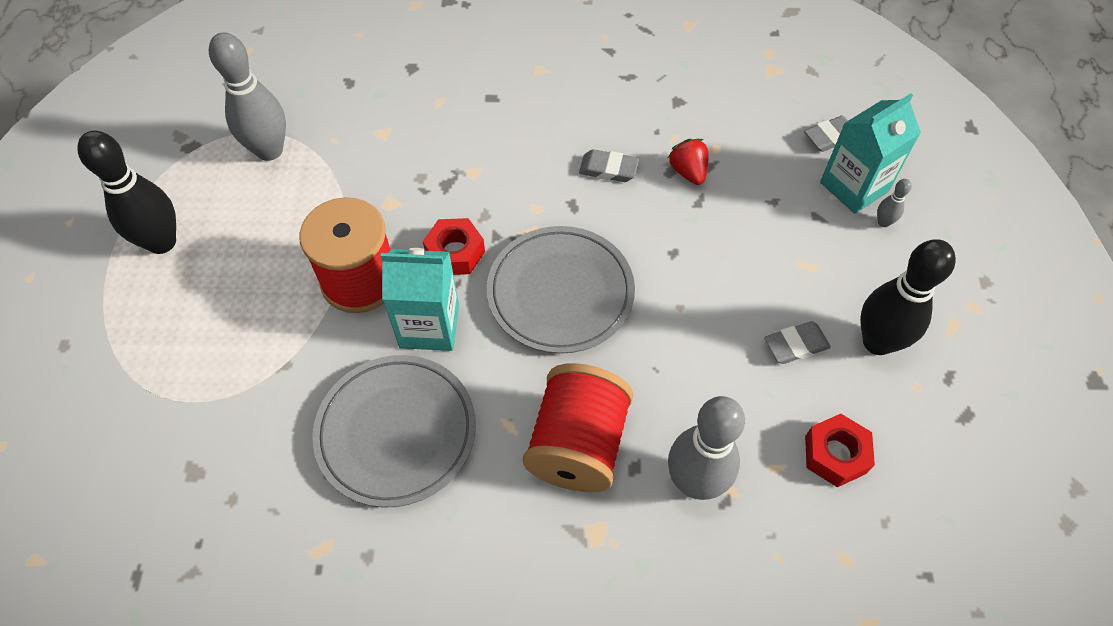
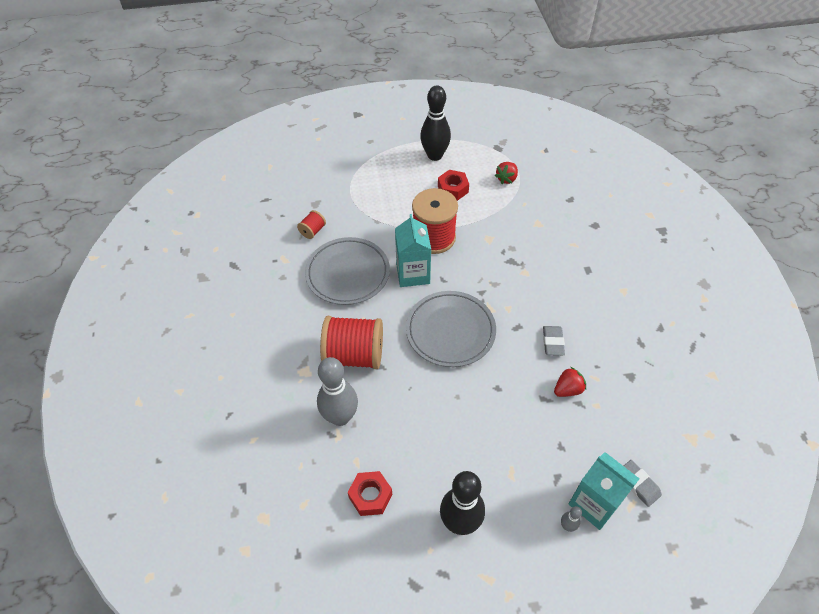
camera: 80 degrees right, 5 degrees down
(267, 485) = (312, 231): none -> red spool
(269, 150) = (506, 179): grey bowling pin -> red strawberry
(455, 253) = (463, 275): red nut -> red nut (453, 189)
(795, 345) = (445, 468): grey eraser -> none

